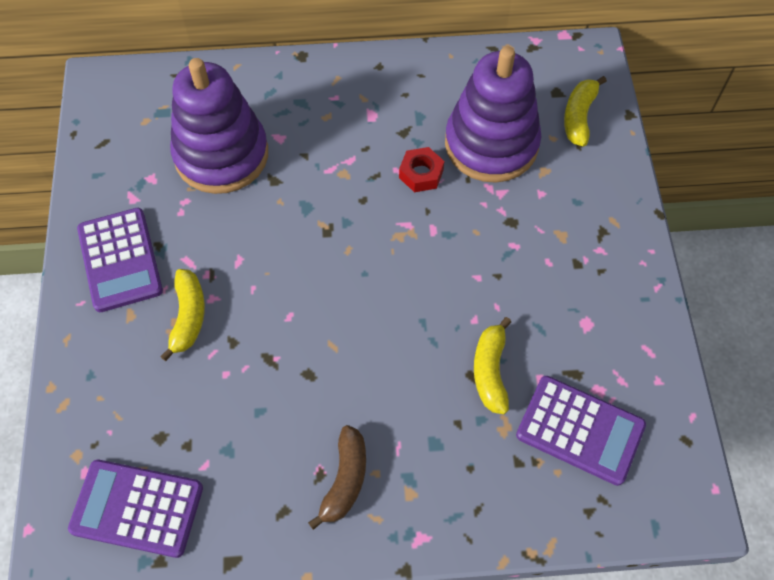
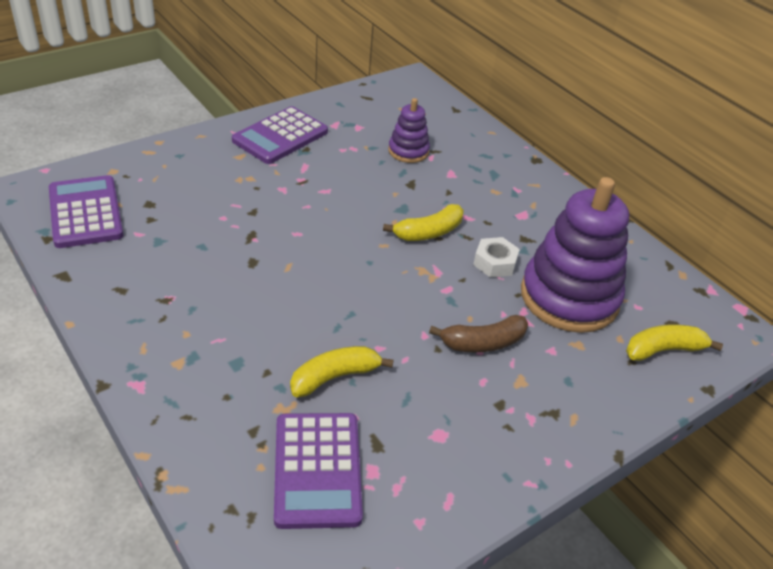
camera: 55 degrees right, 20 degrees down
(188, 317) = (258, 183): yellow banana -> yellow banana (428, 232)
(221, 155) = (408, 151): purple stacking toy -> purple stacking toy, size x0.50
(345, 480) = (168, 316): brown banana -> brown banana (482, 343)
(421, 174) = (495, 263): red nut -> white nut

